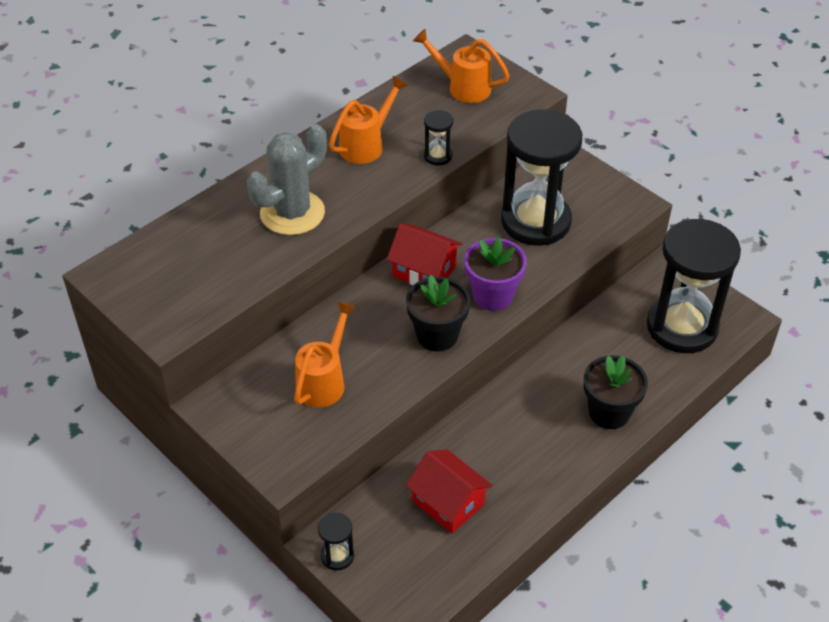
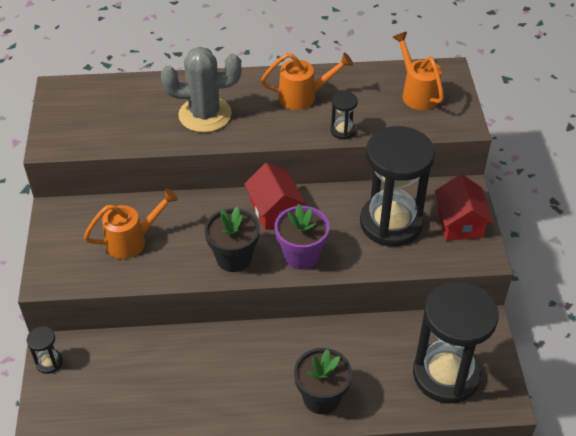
camera: 40 degrees right, 0 degrees up
(448, 502) = (149, 379): red house -> red house (460, 223)

